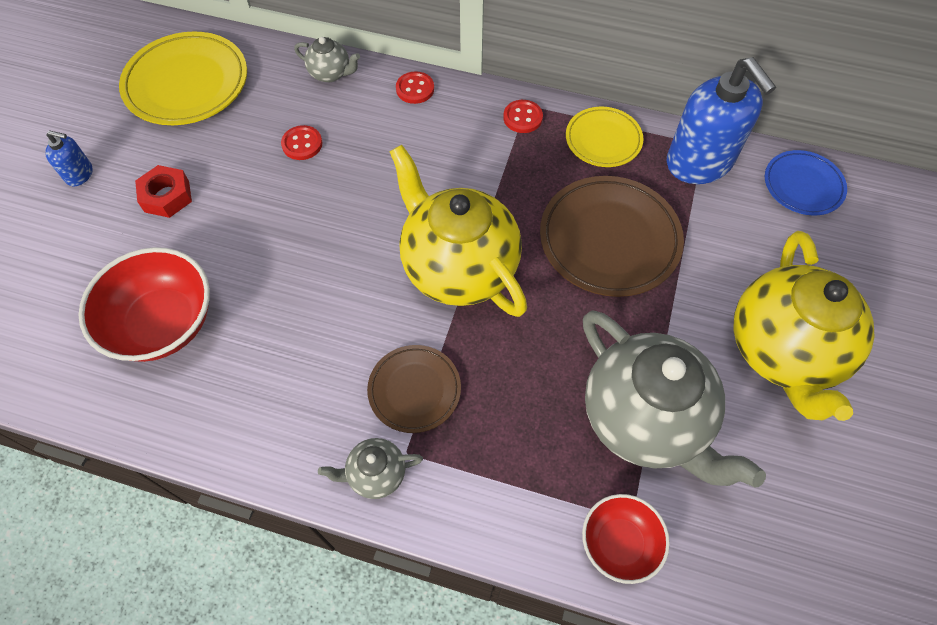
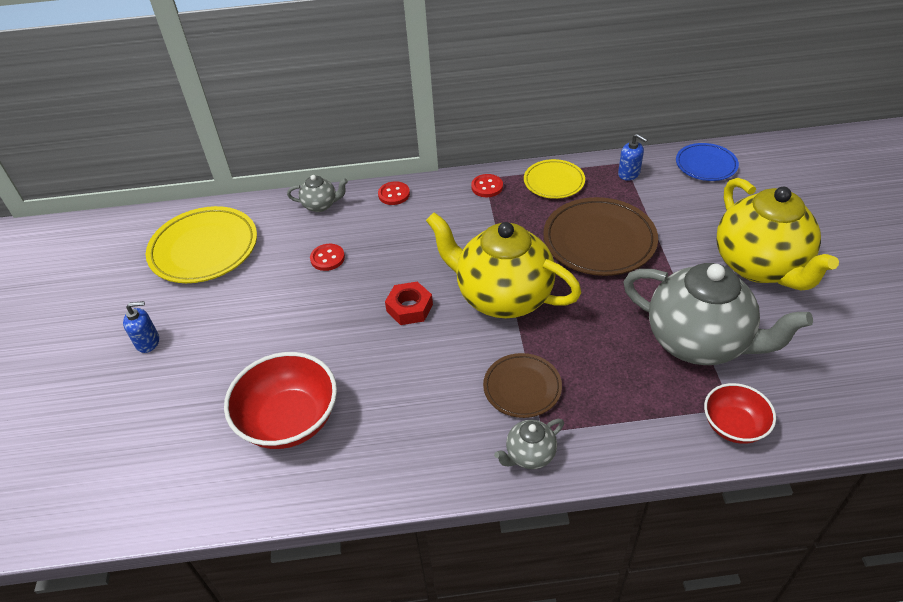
camera: 20 degrees left, 15 degrees down
(167, 196) = (236, 331): red nut -> red nut (409, 308)
(699, 162) = (629, 174): blue soap dispenser -> blue soap dispenser, size x0.45

